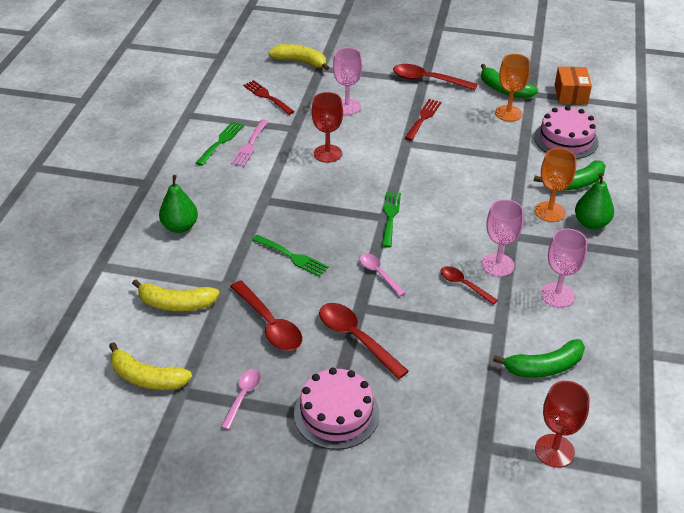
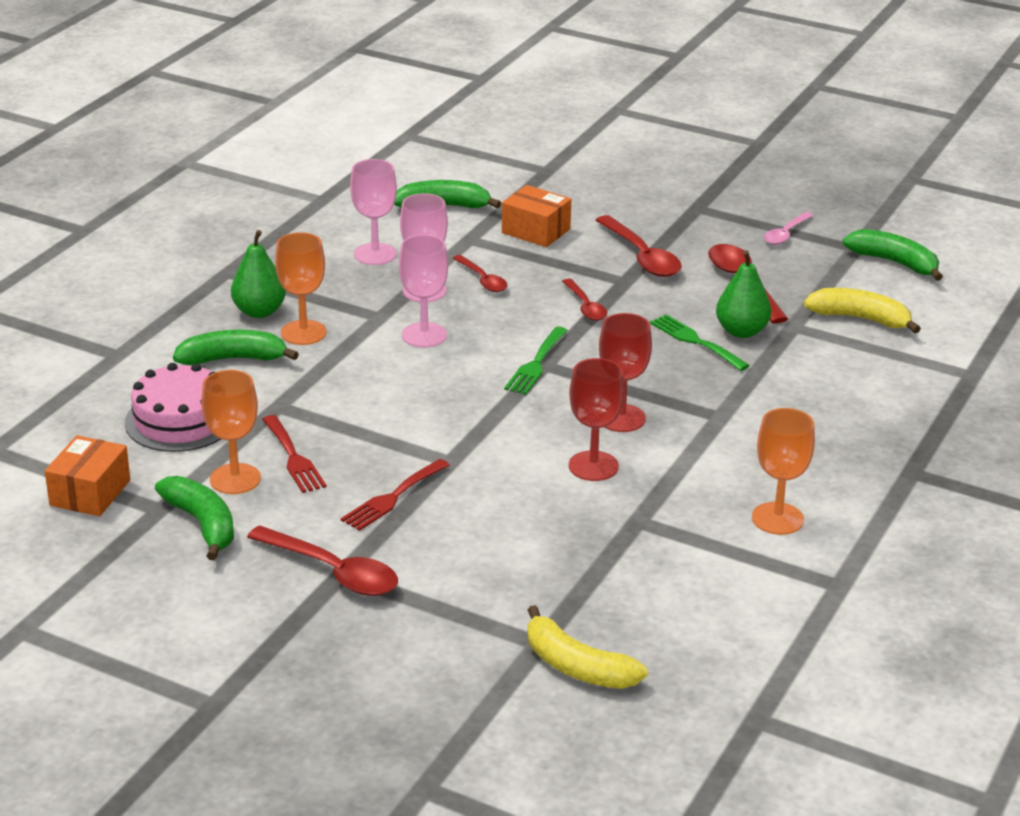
camera: 165 degrees left, 10 degrees down
(147, 377) = (894, 263): yellow banana -> green banana
(180, 227) = (854, 401): green pear -> green pear (741, 331)
(221, 142) = (777, 519): green fork -> orange goblet
(250, 145) = (726, 503): pink fork -> none
(267, 96) = (672, 594): red fork -> red fork (293, 457)
(336, 413) = (687, 209): pink cake -> none
(347, 107) = (522, 544): pink goblet -> pink goblet (424, 335)
(379, 274) = (585, 306): pink spoon -> red spoon
(452, 351) = (536, 231): none -> orange box
(554, 451) = (481, 158): red goblet -> red goblet (621, 418)

